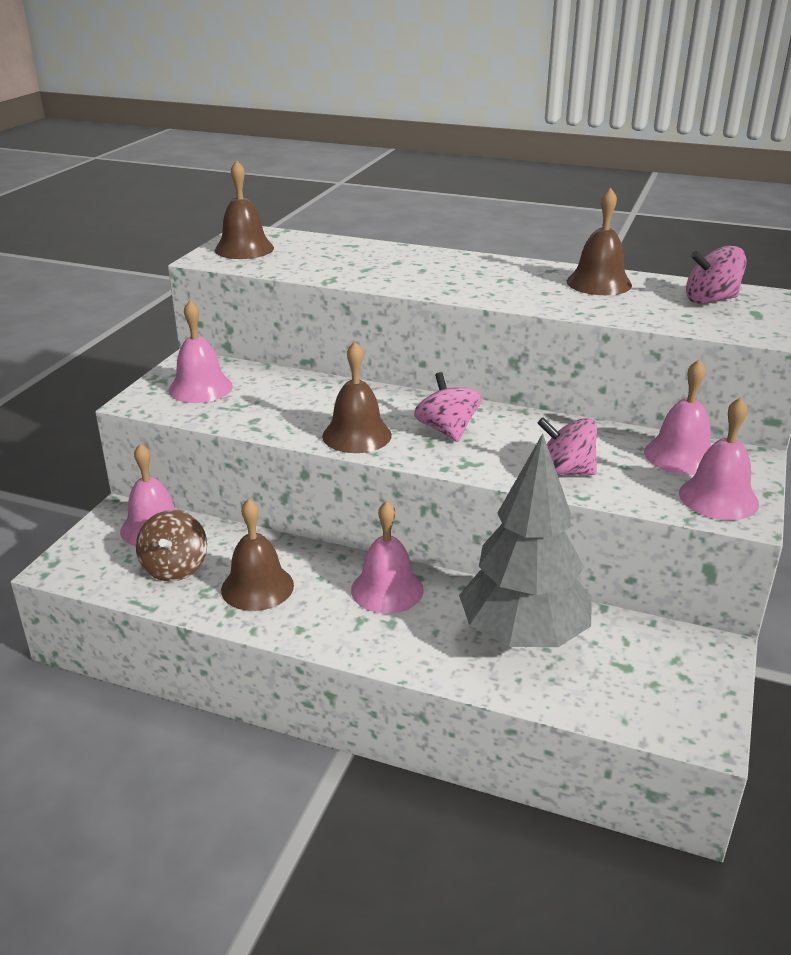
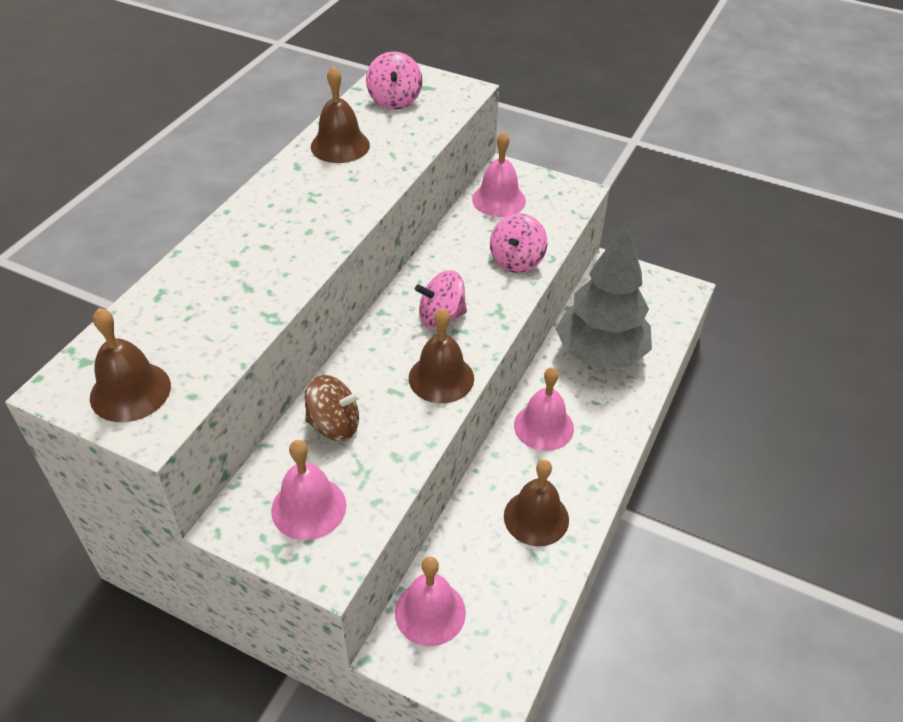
camera: 85 degrees left, 15 degrees up
(175, 568) = (502, 587): brown spinning top -> brown spinning top (334, 425)
(718, 498) = (556, 197): pink bell -> none

